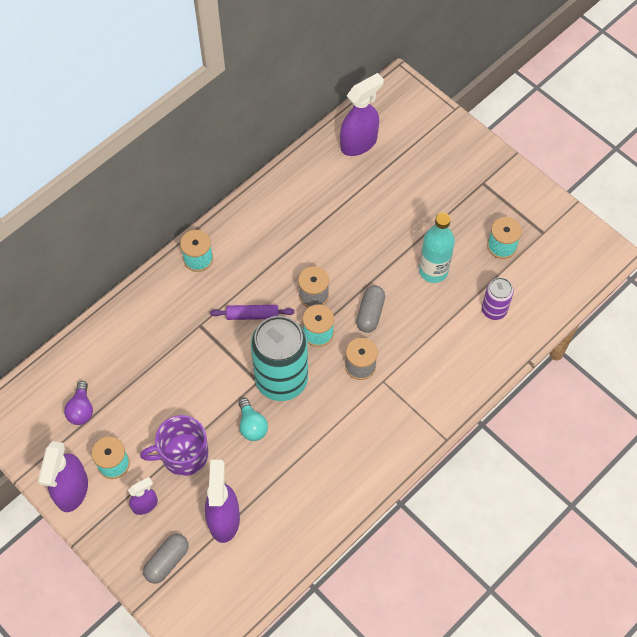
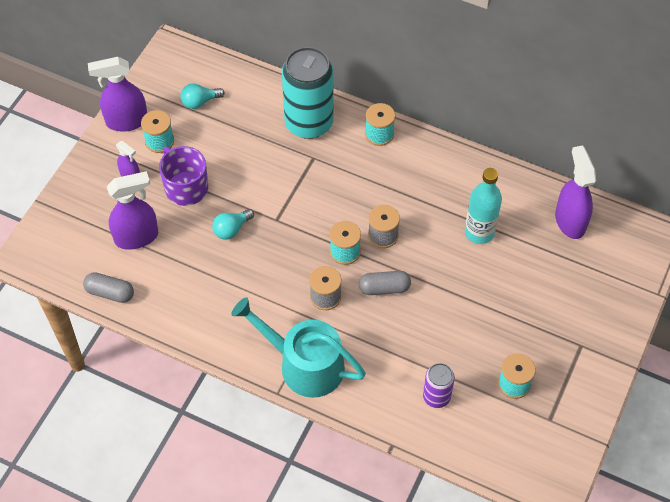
camera: 70 degrees right, 5 degrees down
(81, 409) = (200, 102): purple light bulb -> turquoise light bulb
(167, 561) = (86, 208): grey capsule -> grey capsule (110, 292)
(252, 315) = (341, 194): purple rolling pin -> none
(281, 379) = (285, 237): turquoise can -> turquoise can (309, 123)
(359, 143) = (570, 221): purple spray bottle -> purple spray bottle turned 135 degrees counterclockwise
(425, 407) = (304, 364): none -> turquoise watering can
(433, 271) = (456, 329): turquoise bottle -> turquoise bottle (479, 232)

